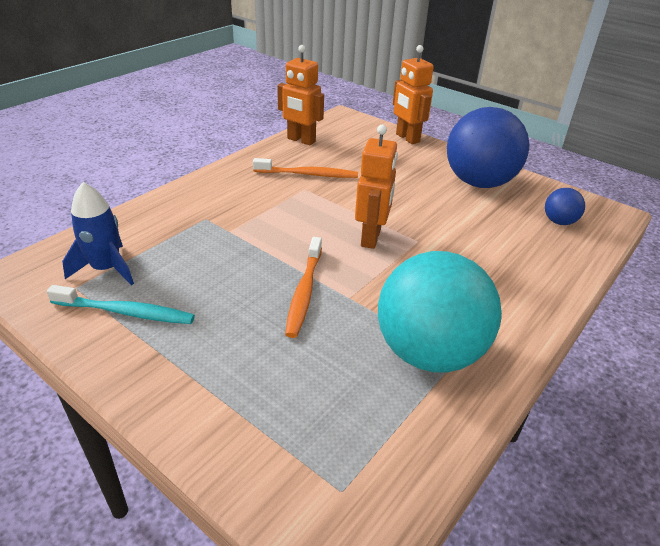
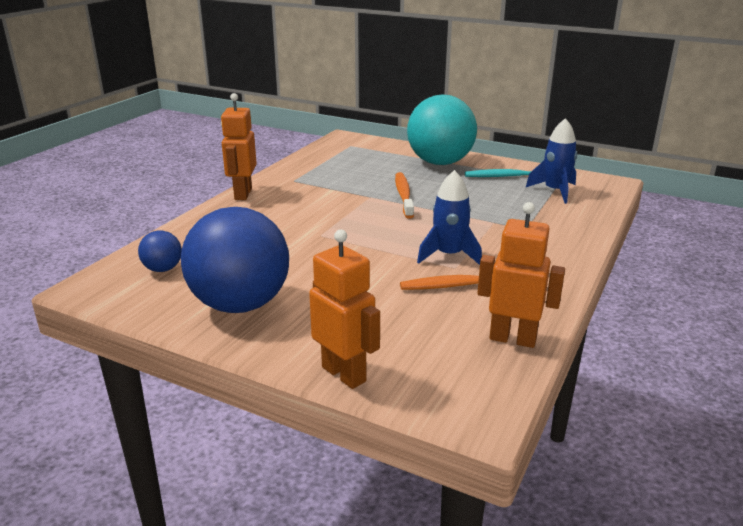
camera: 170 degrees right, 10 degrees down
(302, 200) = (449, 255): none -> blue rocket
(371, 238) = (364, 232): orange robot -> orange robot (242, 194)
(429, 353) = (311, 180): turquoise ball -> turquoise ball (440, 163)

